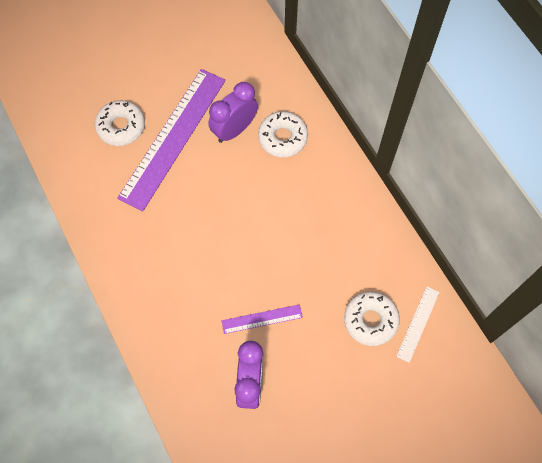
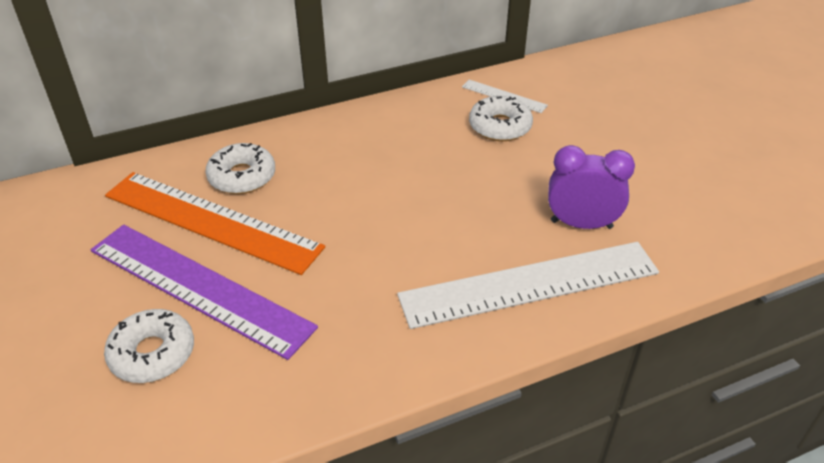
camera: 85 degrees left, 25 degrees down
(185, 342) = (529, 284): none -> white ruler
(234, 130) = (212, 221): purple clock -> orange ruler
(262, 319) = (497, 210): purple ruler -> none

